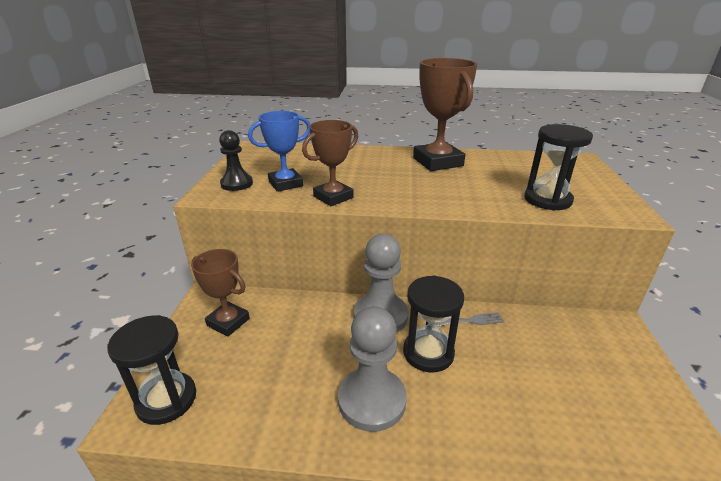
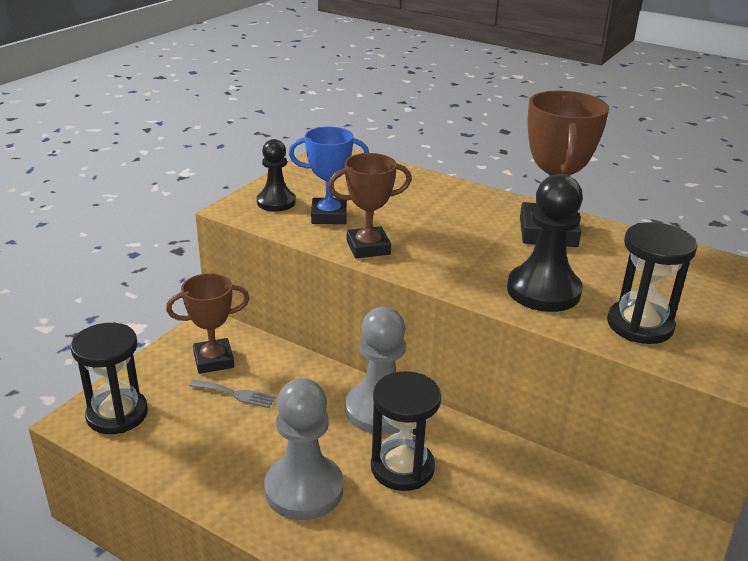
camera: 25 degrees right, 0 degrees up
(228, 322) = (213, 360): brown trophy -> brown trophy turned 75 degrees counterclockwise
(470, 321) = (484, 453): grey fork -> grey fork (235, 394)
(473, 195) = (543, 291): none -> black pawn

